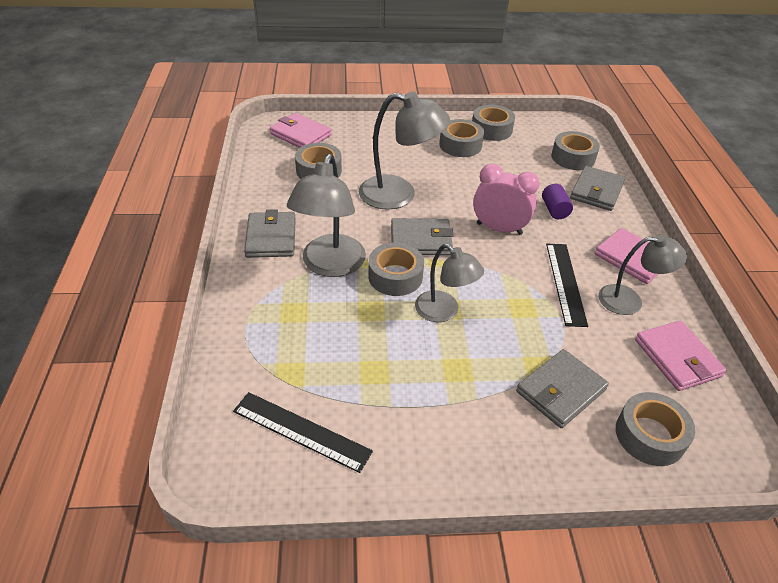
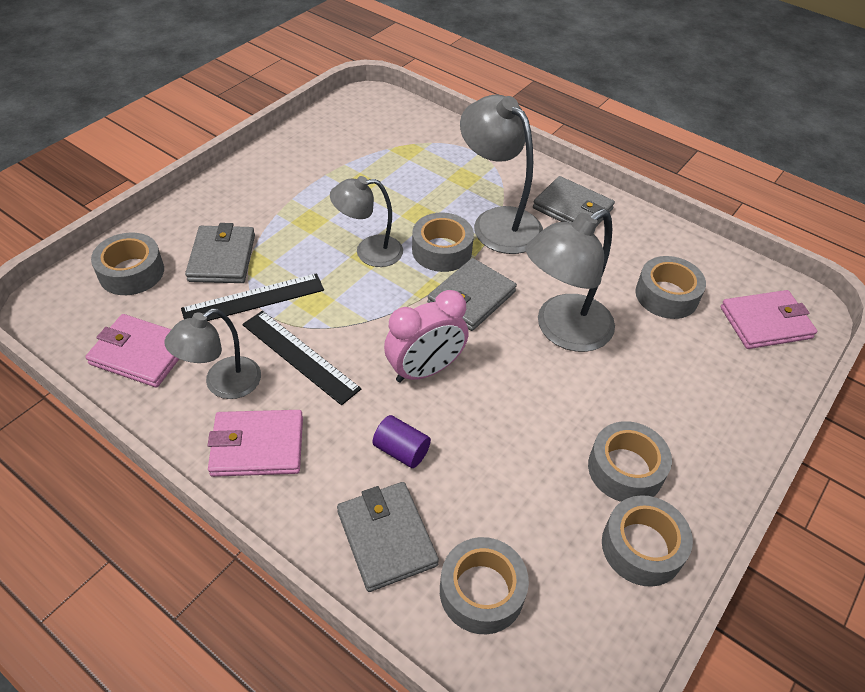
camera: 130 degrees right, 5 degrees up
(301, 431) = (357, 133): black ruler -> black ruler (253, 299)

